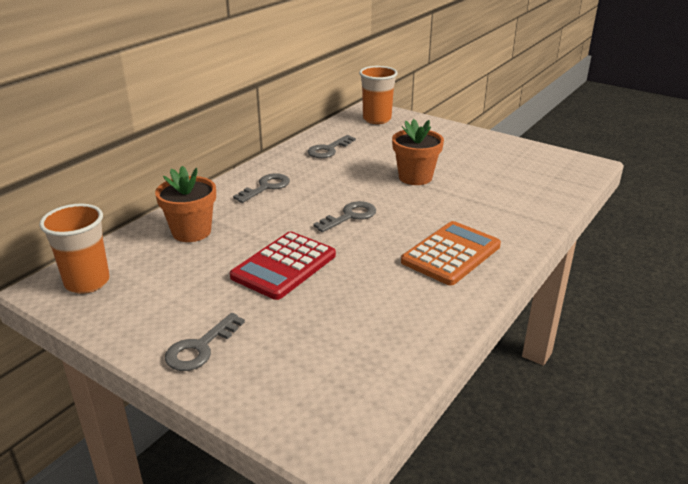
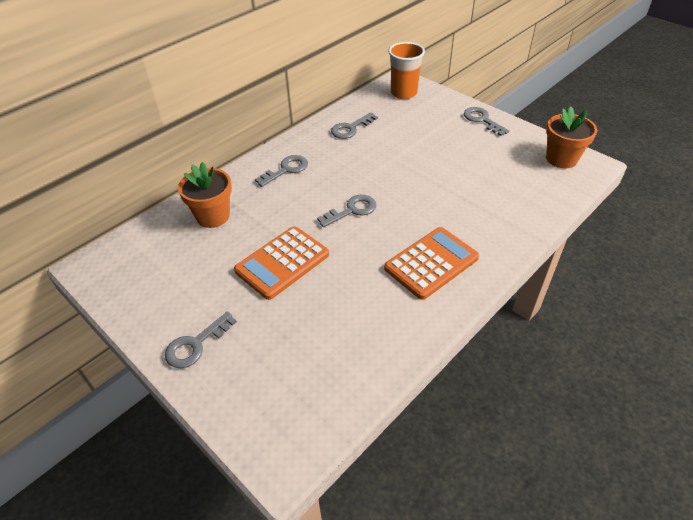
camera: 10 degrees right, 15 degrees up
(87, 282) = (119, 264): orange cup -> none
(284, 266) = (282, 263): red calculator -> orange calculator
(415, 177) = (421, 168): orange flower pot -> orange flower pot (561, 159)
(466, 136) = (482, 120): none -> grey key

